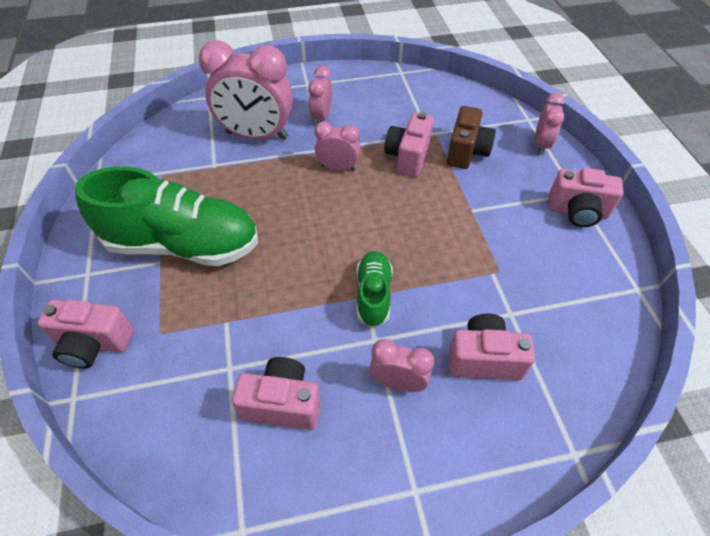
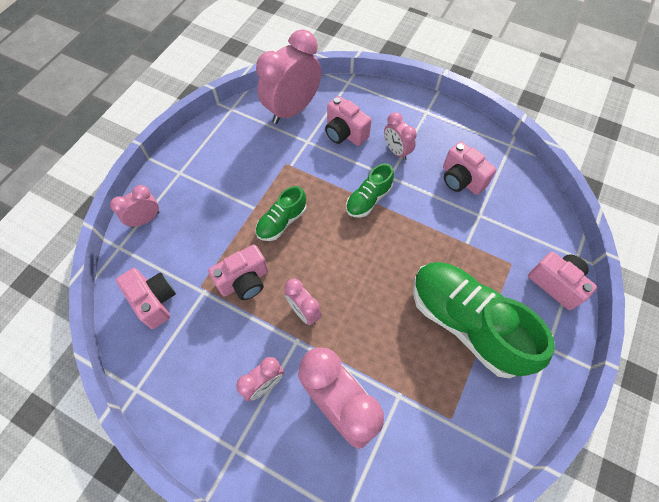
camera: 140 degrees left, 10 degrees up
(433, 215) = (282, 222): none -> green shoe
(466, 152) = (200, 253): brown camera -> none
(577, 212) = (197, 162): pink camera -> pink camera (154, 301)
(579, 342) = (292, 110): none -> pink clock

